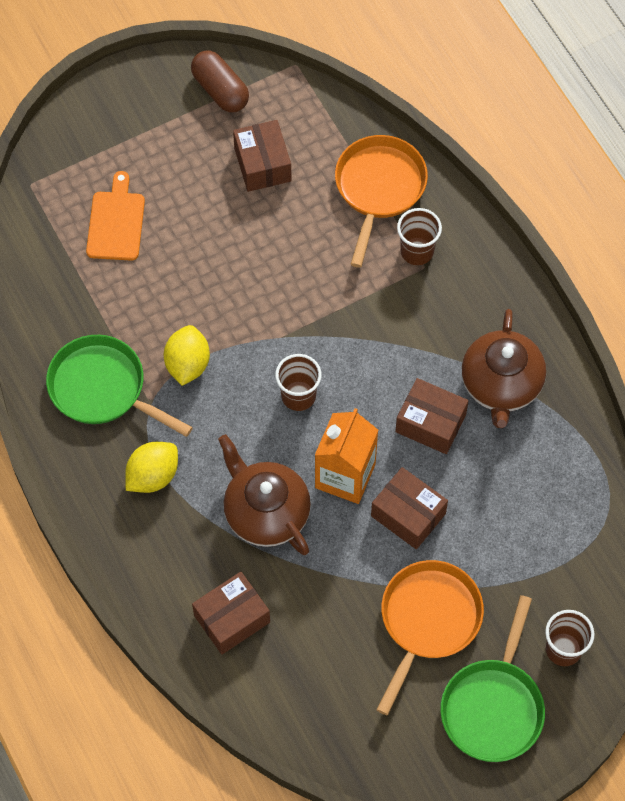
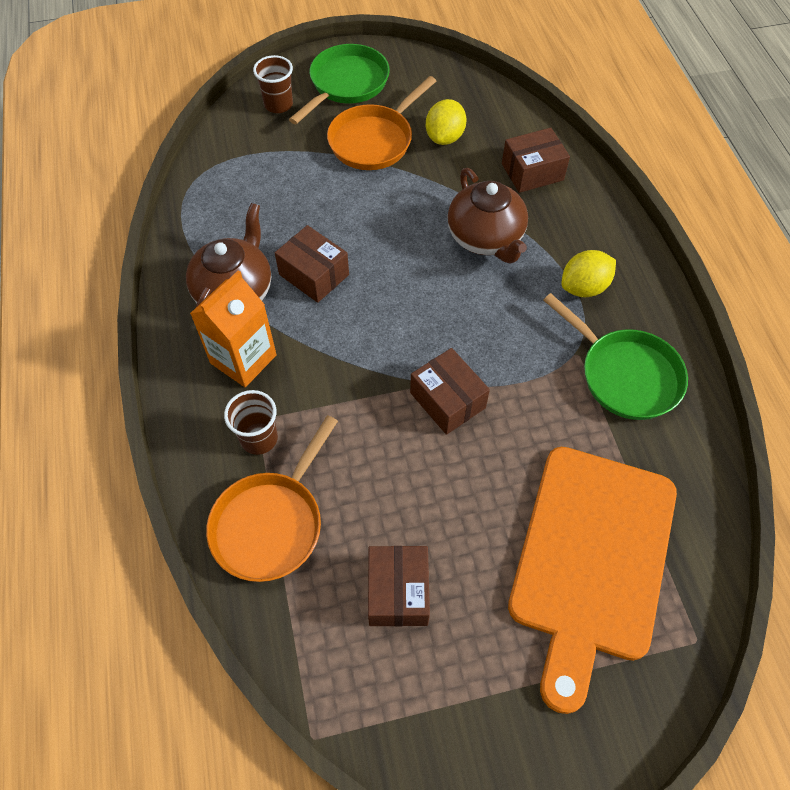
camera: 165 degrees left, 5 degrees down
(116, 222) = (591, 559): orange cutting board -> orange cutting board, size x2.14
(187, 364) = (533, 378): yellow lemon -> yellow lemon (445, 137)
(220, 90) = (425, 722): brown capsule -> none
(298, 396) = (429, 324): brown cup -> none
(345, 476) = (407, 250): orange carton -> orange carton (243, 359)
(408, 515) = (362, 211): brown box -> brown box (447, 400)

